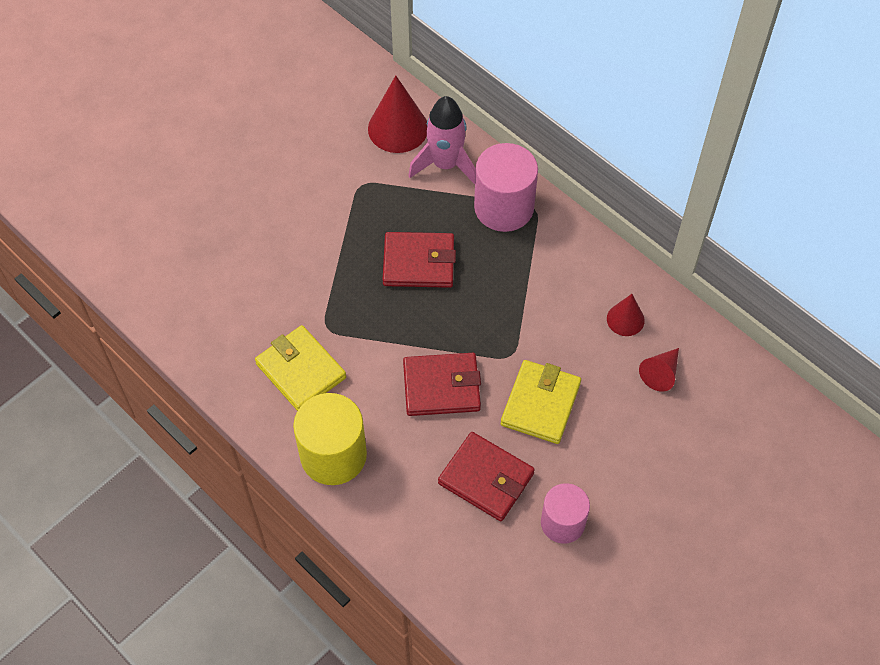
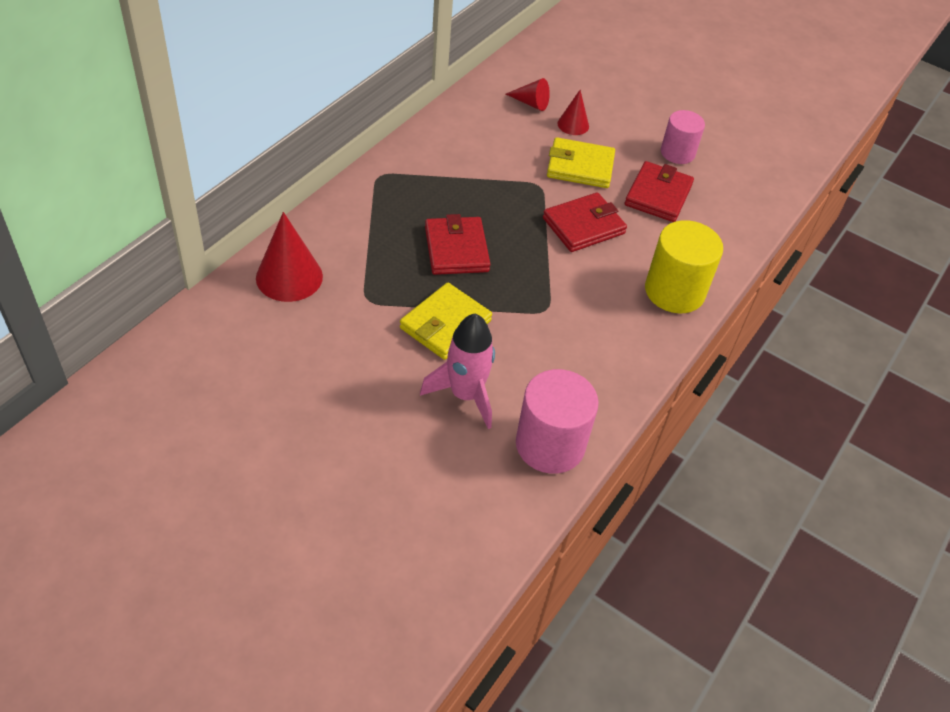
camera: 105 degrees left, 10 degrees down
(301, 371) = (598, 323): yellow wallet -> yellow wallet (445, 324)
(441, 387) = (583, 226): red wallet -> red wallet turned 75 degrees clockwise
(445, 164) = (334, 238): pink rocket -> pink rocket (465, 395)
(504, 207) = (381, 195): pink cylinder -> pink cylinder (550, 444)
(625, 319) = (485, 121): red cone -> red cone (573, 125)

